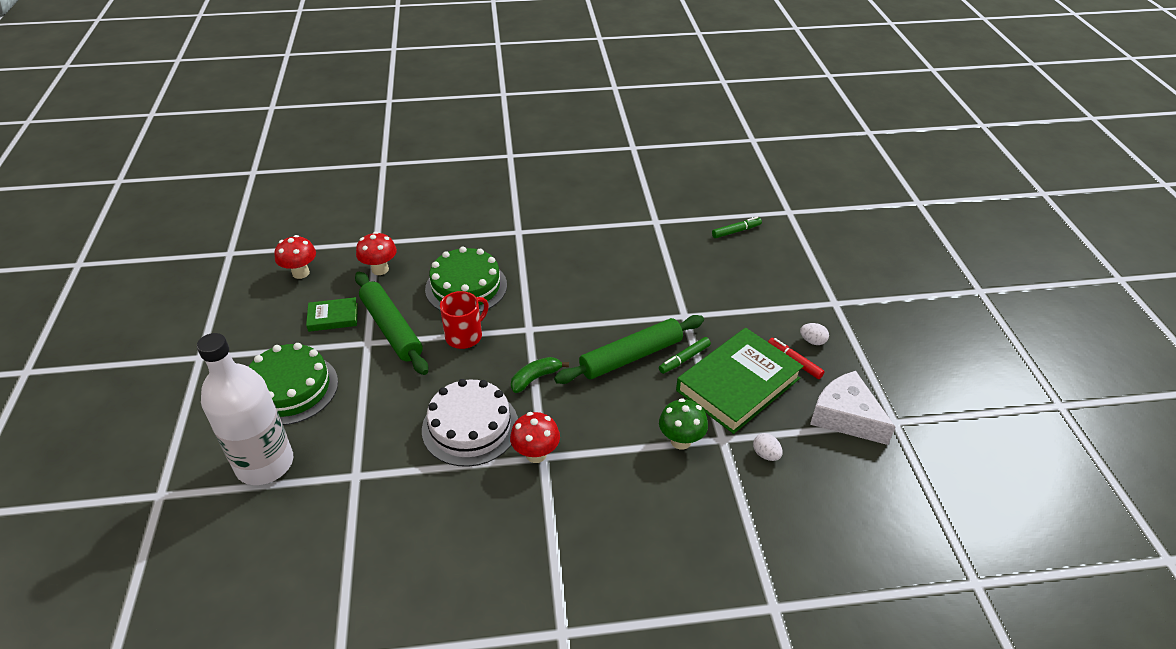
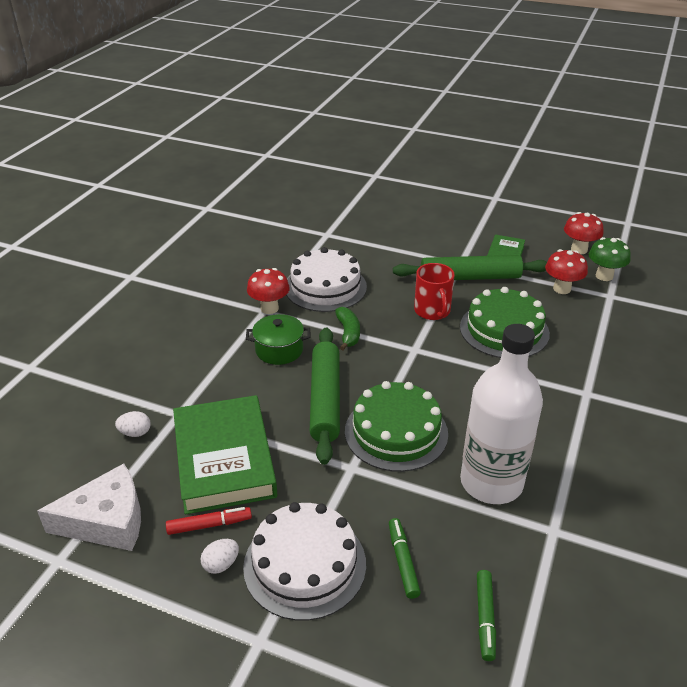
camera: 120 degrees right, 5 degrees down
(265, 464) = (368, 207): white bottle -> white bottle (491, 482)
(290, 389) = (432, 225): green cake -> green cake (396, 432)
(593, 414) = (279, 350): none -> green pot
(681, 441) = (203, 387): green mushroom -> green mushroom (604, 276)
(684, 359) = (290, 436): green marker -> green marker (403, 561)
(775, 306) = (305, 564): none -> white cake

